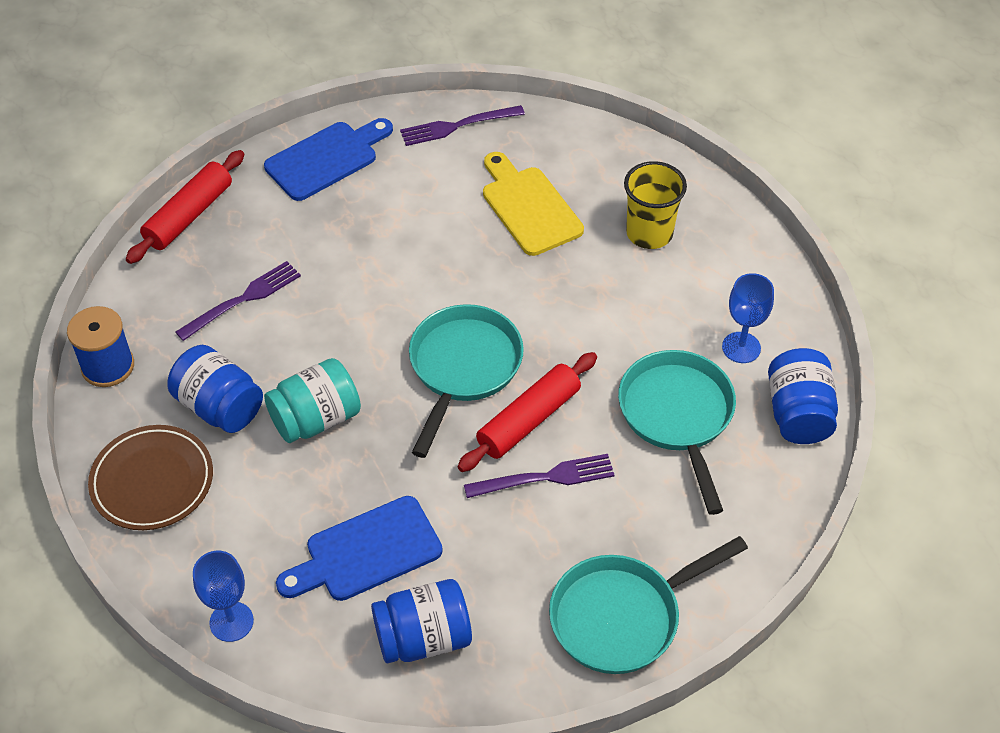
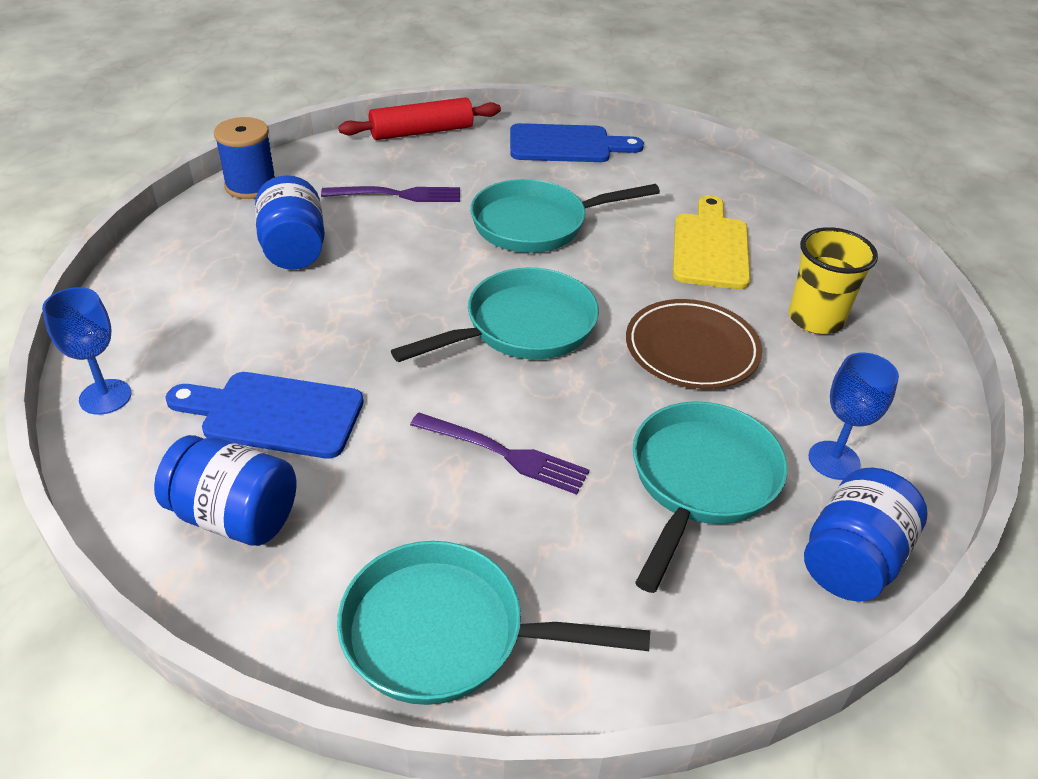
camera: 35 degrees right, 10 degrees down
(152, 481) = (183, 268): brown plate -> brown plate (691, 349)
(316, 419) = (356, 296): turquoise jar -> none
(383, 262) = (537, 224): none -> turquoise pan
(457, 126) = (700, 170): purple fork -> none
(528, 420) = (540, 398): red rolling pin -> none

